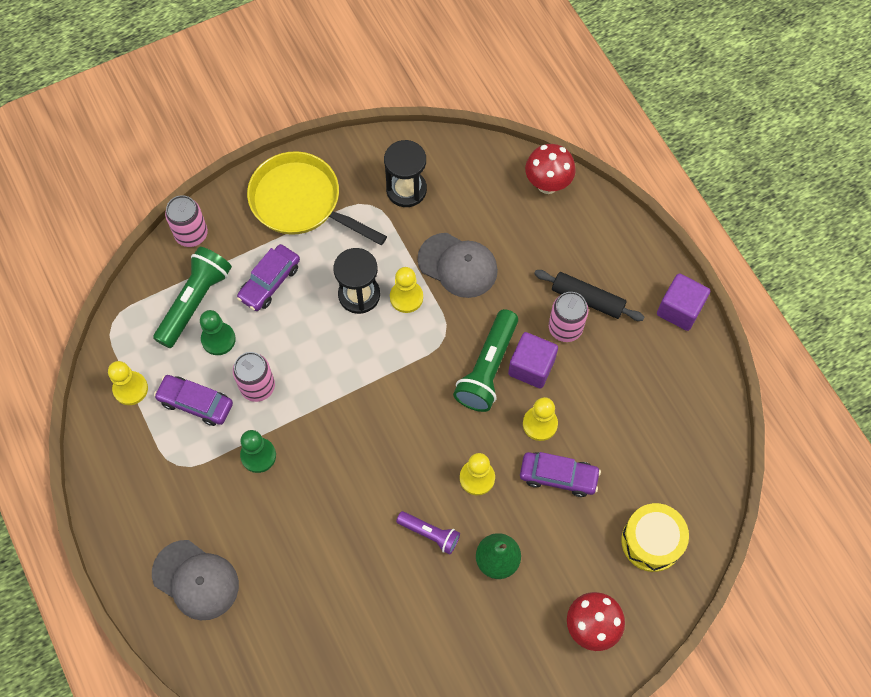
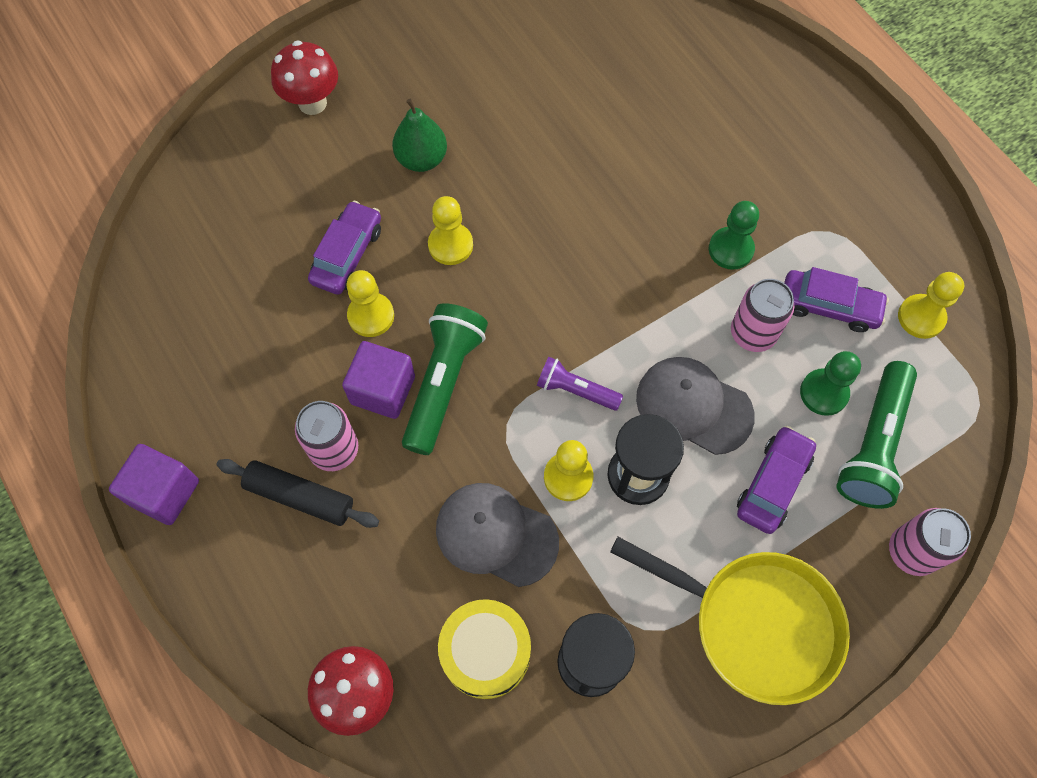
camera: 175 degrees right, 0 degrees up
(196, 580) = (769, 114): grey cap -> grey cap (693, 406)
(430, 534) = (504, 180): purple flashlight -> purple flashlight (575, 390)
(558, 476) = (347, 254): purple car -> purple car turned 105 degrees clockwise
(651, 541) = (235, 192): yellow drum -> yellow drum (486, 652)

